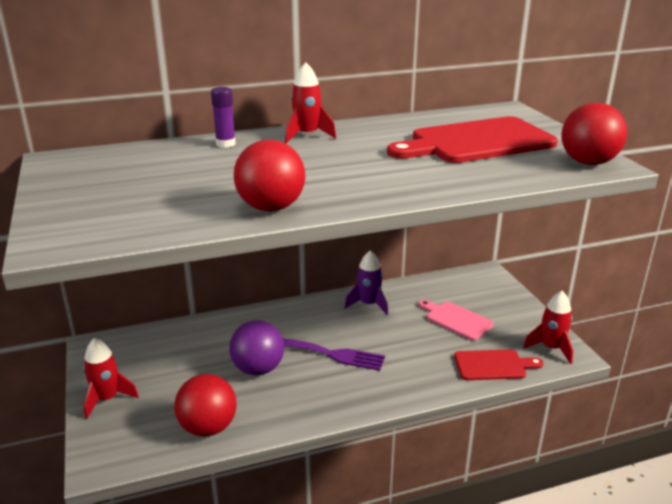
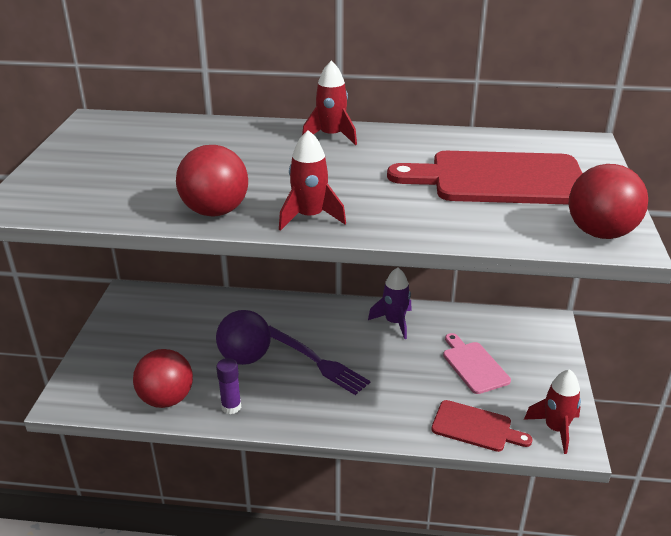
camera: 25 degrees right, 5 degrees up
(107, 399) = (106, 346): red rocket -> red rocket (310, 217)
(225, 144) = (247, 131): purple glue stick -> purple glue stick (231, 407)

